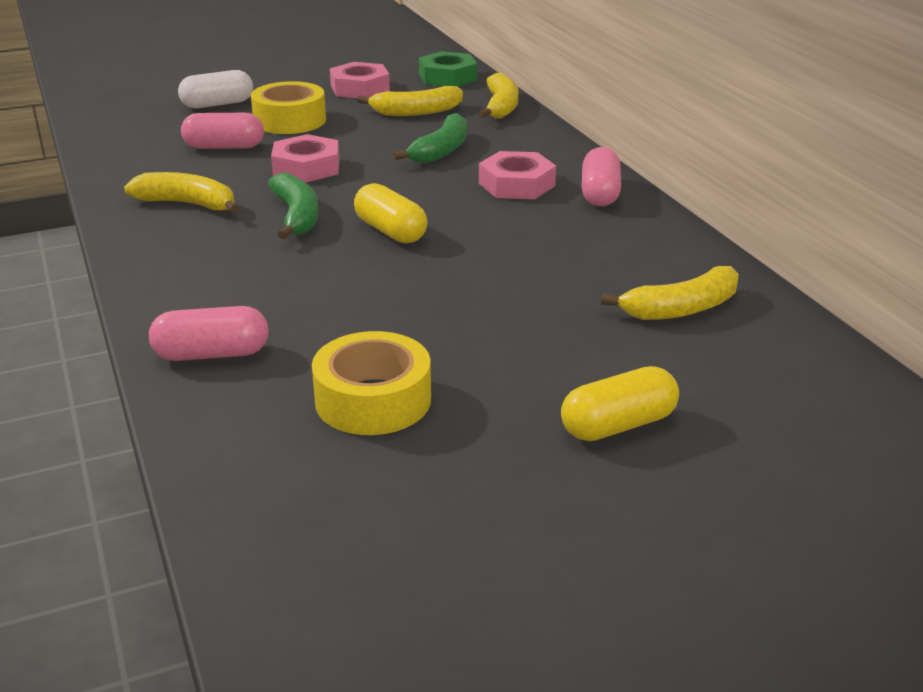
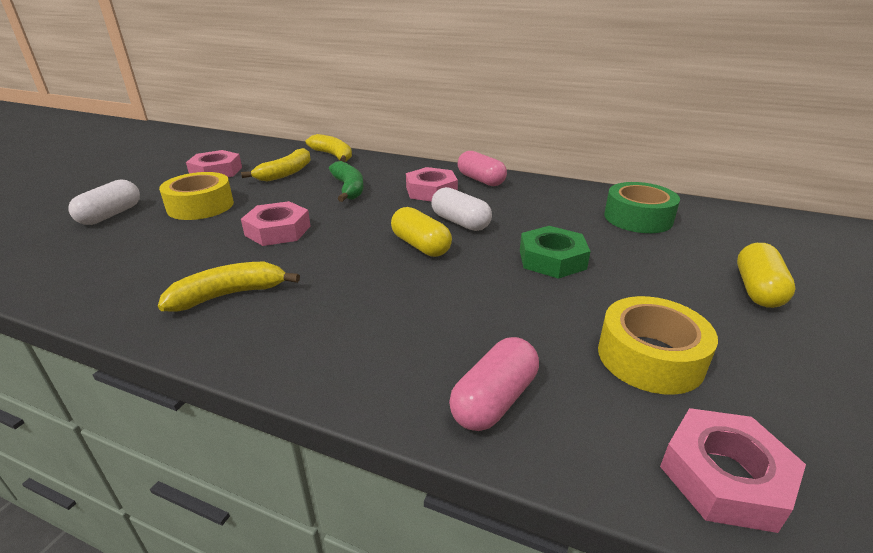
camera: 45 degrees left, 0 degrees up
(224, 147) = (178, 242): pink capsule -> none
(249, 474) = (724, 476): none -> pink nut
(296, 216) = (338, 264): green banana -> none
(390, 231) = (420, 246): yellow capsule -> yellow capsule turned 45 degrees clockwise
(447, 77) = (266, 149): green nut -> green nut (552, 259)
(473, 227) = (460, 222): none -> white capsule
(681, 309) = (638, 218): yellow banana -> green tape

